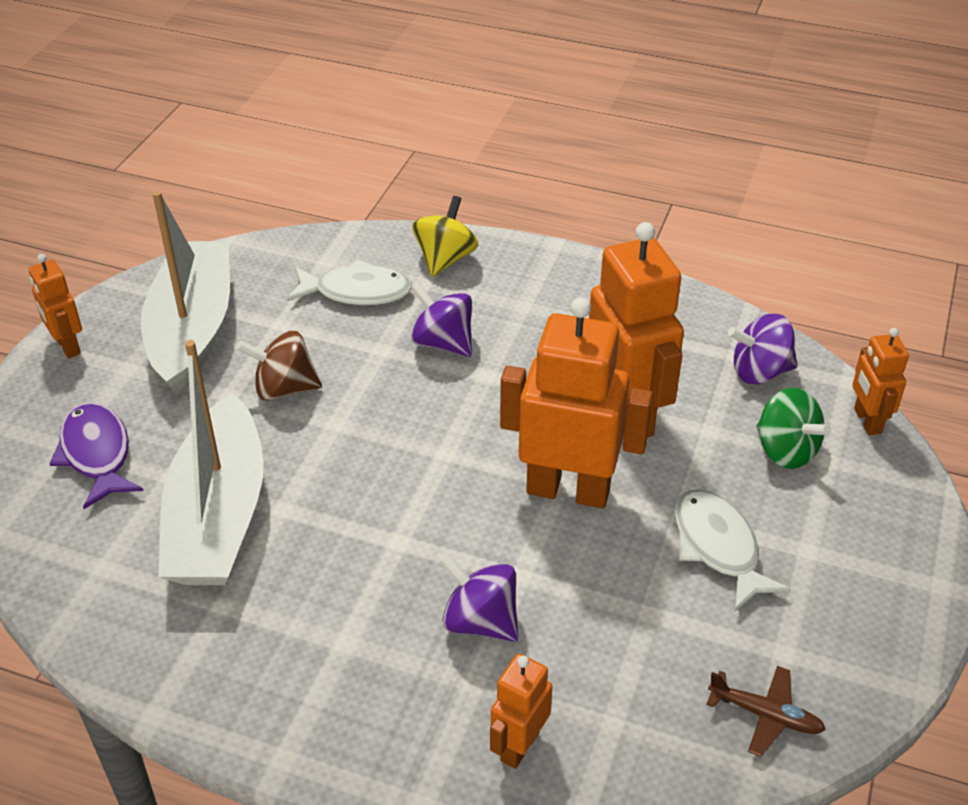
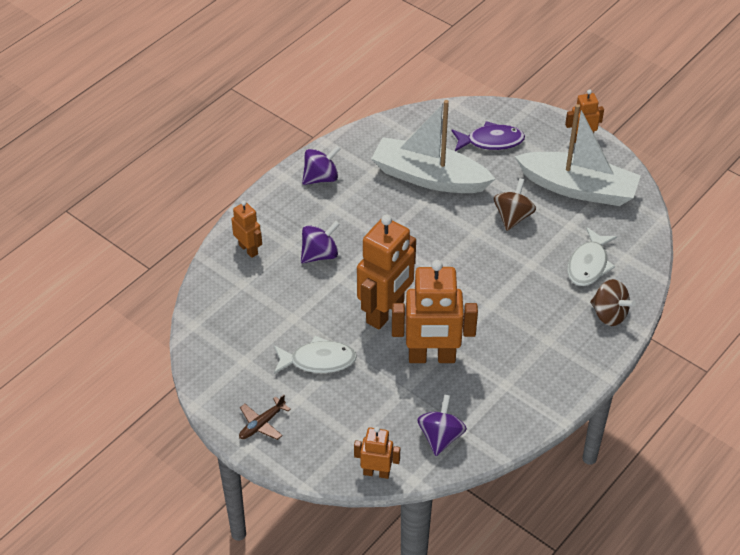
camera: 110 degrees right, 5 degrees up
(443, 343) = (526, 292): purple spinning top -> purple spinning top (321, 178)
(445, 259) = (609, 314): yellow spinning top -> brown spinning top
(765, 715) = (216, 339): brown plane -> brown plane (262, 424)
(785, 451) = (371, 420): green spinning top -> none

